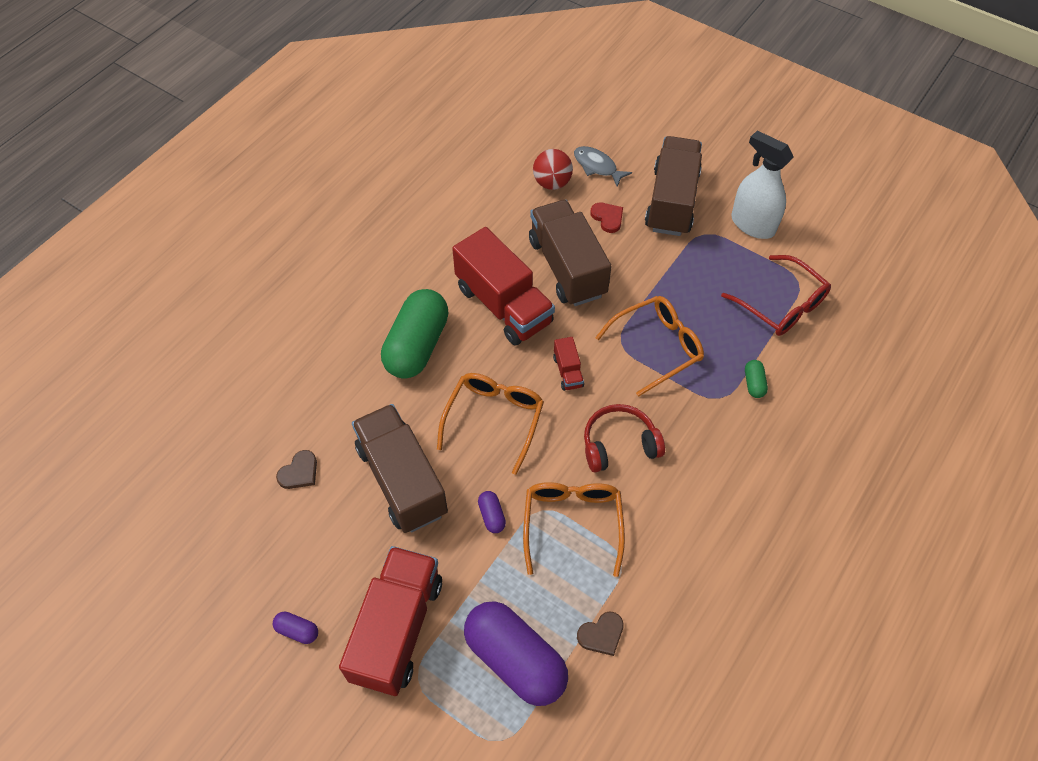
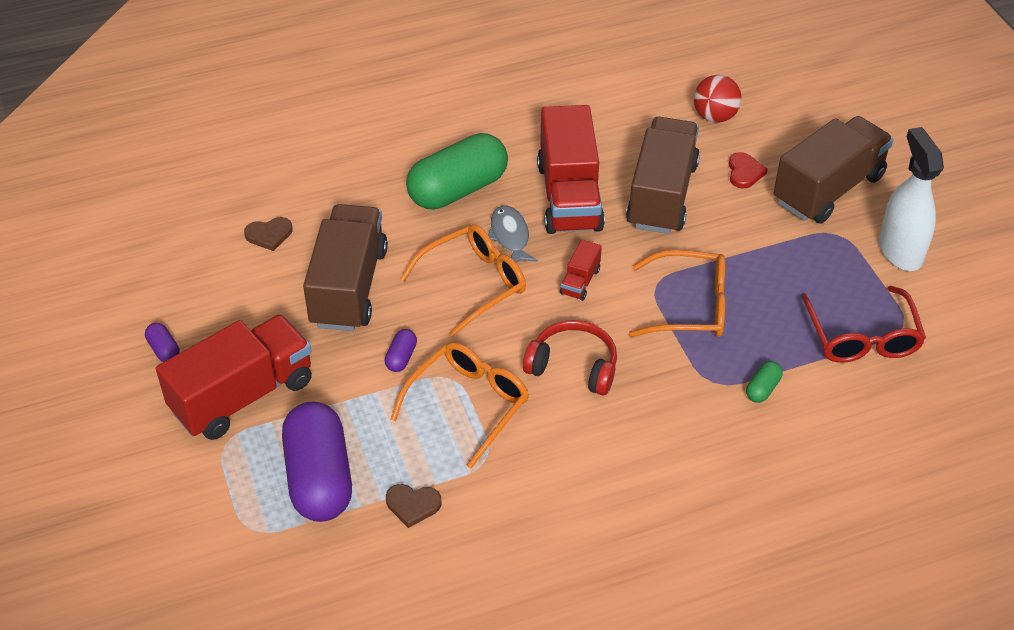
camera: 35 degrees right, 10 degrees down
(597, 166) = (776, 123): grey fish -> grey fish (510, 236)

